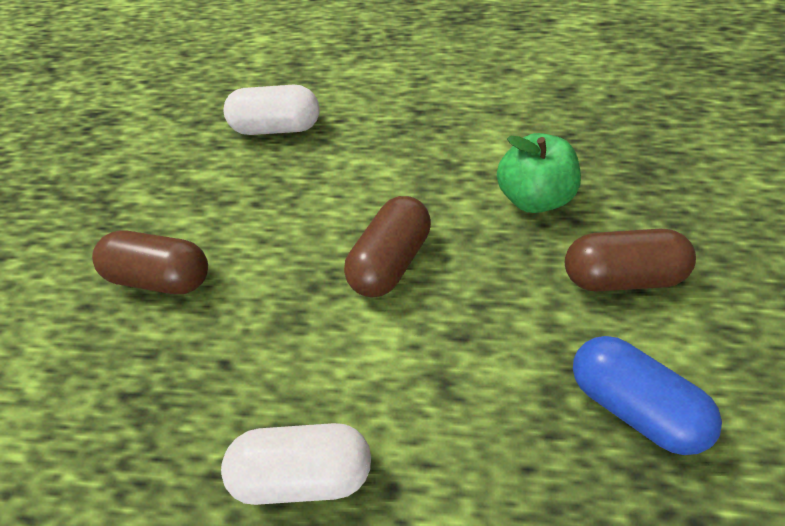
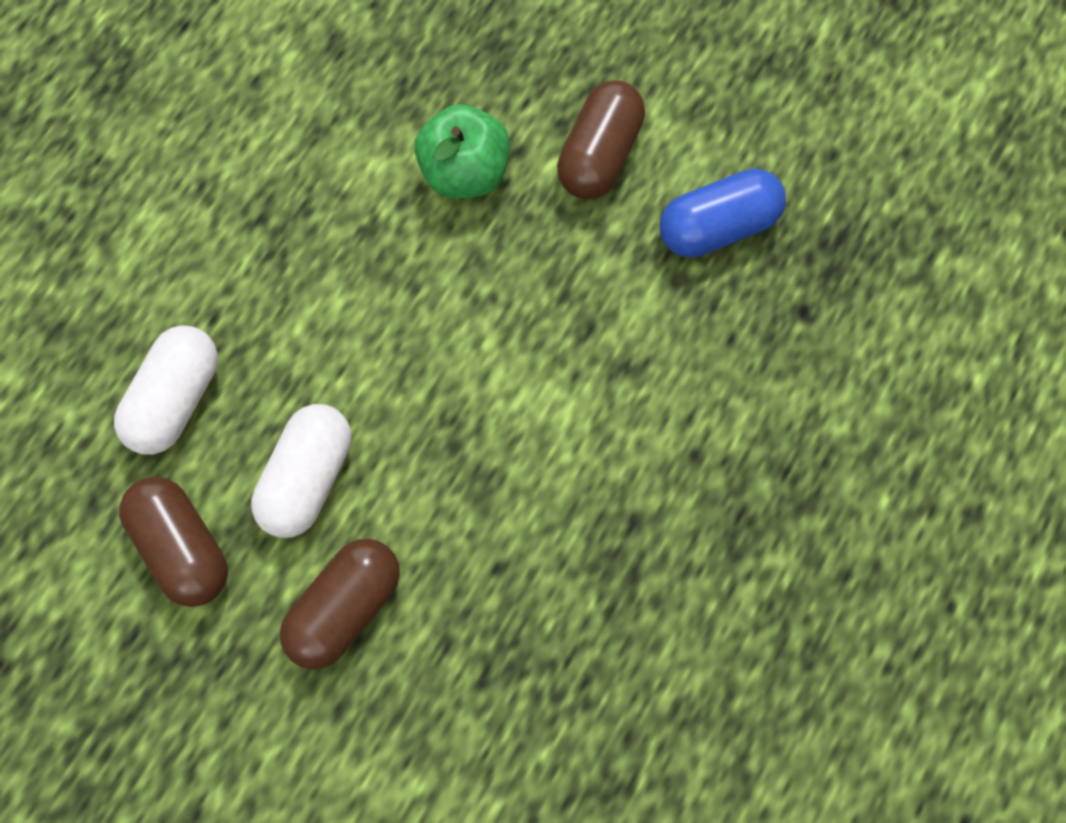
camera: 70 degrees left, 15 degrees up
(304, 468) = (643, 525): white capsule -> white capsule (307, 478)
(390, 260) = (464, 354): brown capsule -> brown capsule (182, 547)

